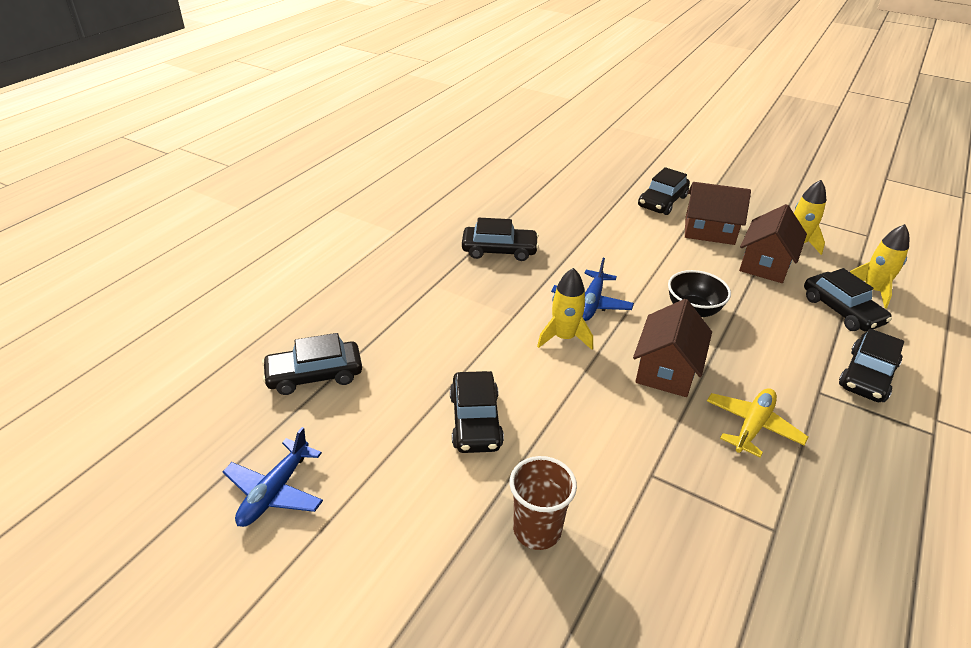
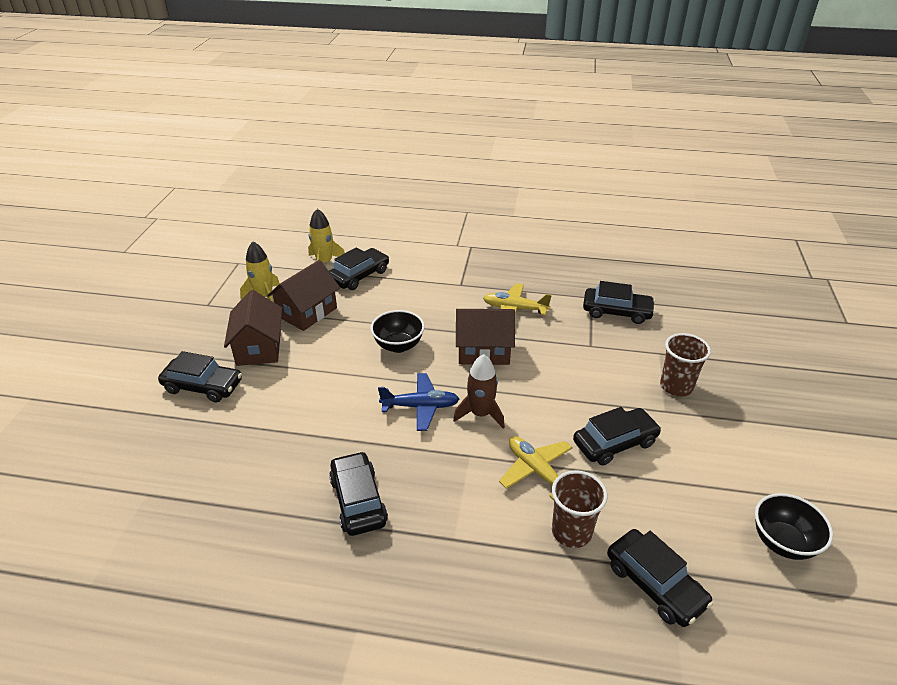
camera: 110 degrees left, 0 degrees up
(275, 491) = (782, 542): blue plane -> black bowl
(396, 347) = (571, 532): none -> brown cup
(472, 350) = (537, 471): none -> yellow plane
(564, 337) = (480, 414): yellow rocket -> brown rocket
(765, 264) = (307, 312): brown house -> brown house turned 60 degrees counterclockwise
(867, 376) = (431, 267): black car -> black car (616, 312)

